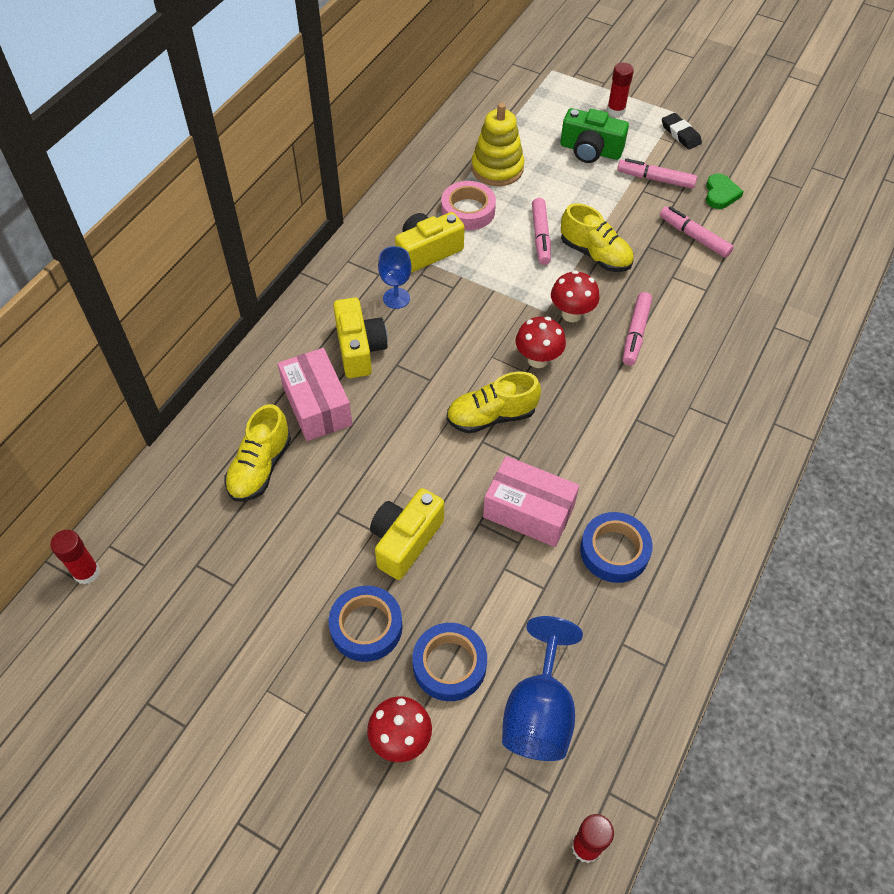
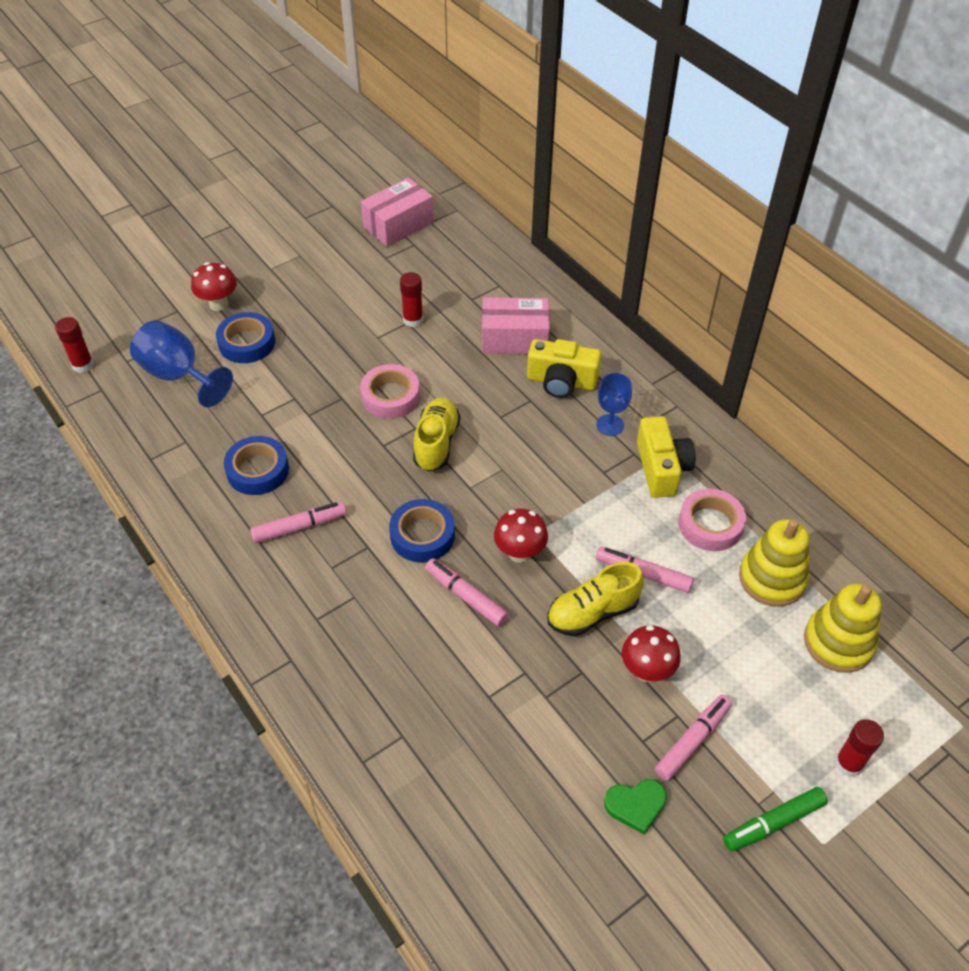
camera: 115 degrees right, 5 degrees down
(86, 572) = (443, 197): red glue stick -> red glue stick (413, 320)
(260, 467) = (474, 293): yellow shoe -> none
(366, 627) = (306, 311): blue tape -> blue tape (422, 535)
(405, 540) = (357, 351): yellow camera -> none
(453, 479) = (390, 396): none -> pink tape
(528, 511) = (330, 431): pink box -> pink box (398, 225)
(529, 128) = (838, 642): none -> yellow stacking toy
(538, 359) = (479, 501): red mushroom -> red mushroom (646, 671)
(590, 150) = (773, 692): green camera -> none
(680, 134) = (773, 823): black eraser -> green marker
(694, 237) = (575, 730): pink marker -> pink marker (299, 527)
(720, 194) = (636, 805): green heart -> green heart turned 45 degrees counterclockwise

